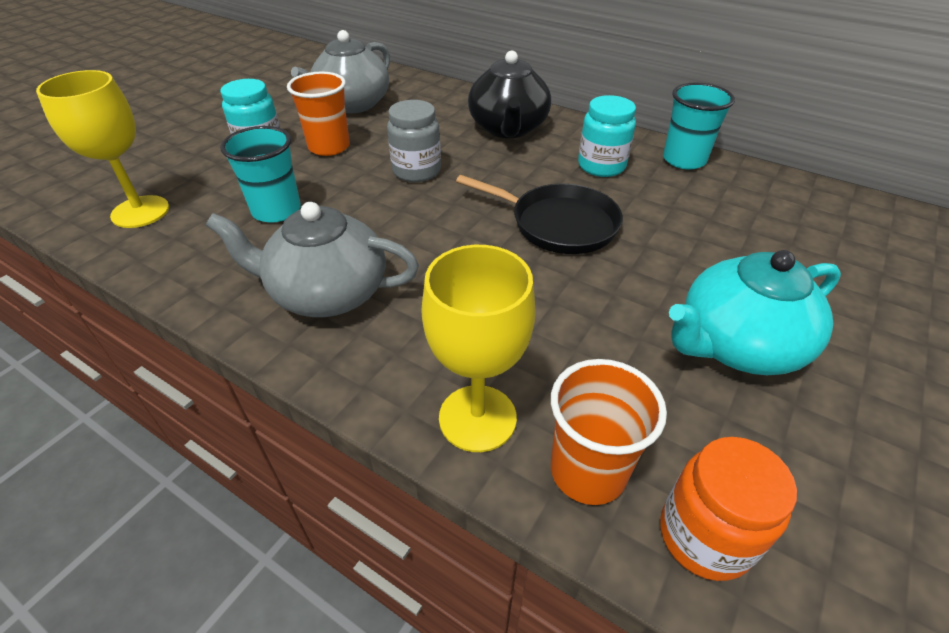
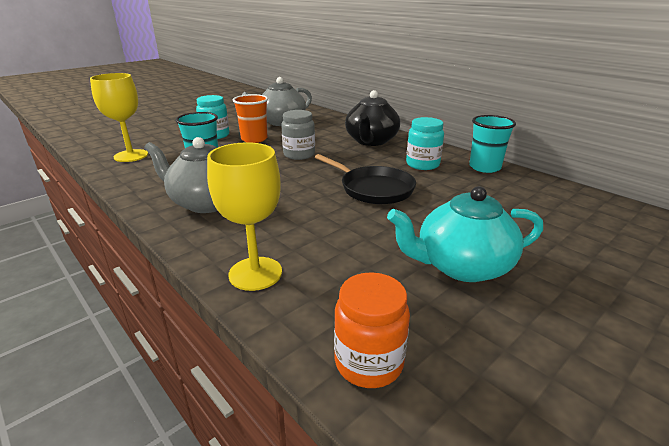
camera: 15 degrees right, 15 degrees down
(588, 471) = (309, 312): orange cup -> none

